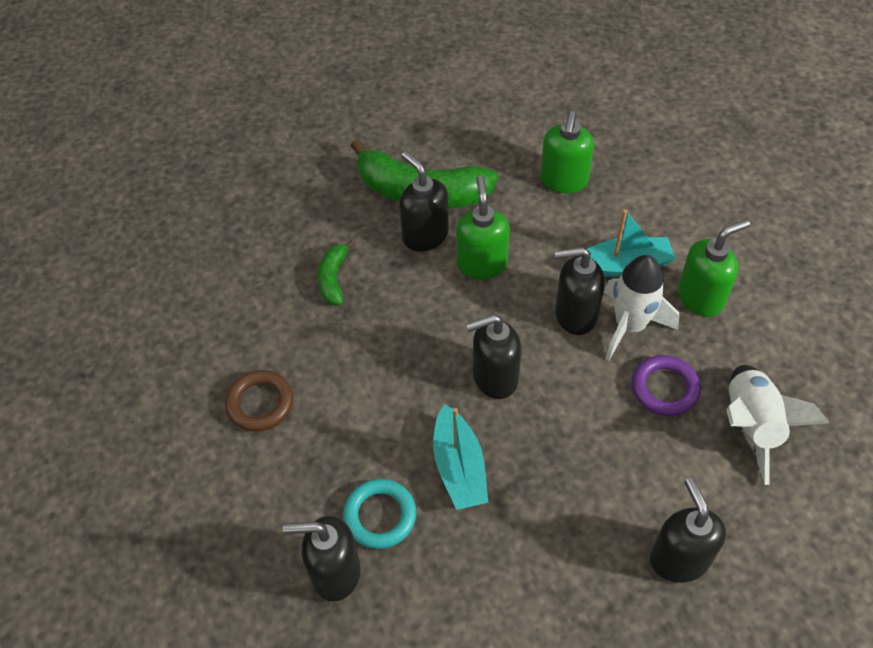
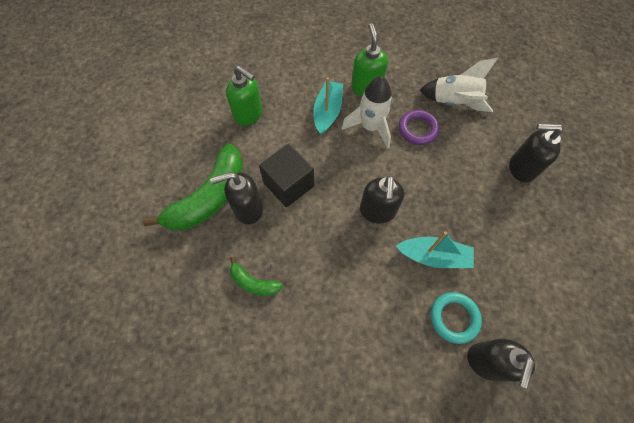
camera: 70 degrees left, 10 degrees up
(260, 403) = (339, 373): brown ring -> none
(481, 264) = (288, 184): green soap dispenser -> black cube
(575, 315) = (351, 150): black soap dispenser -> none

